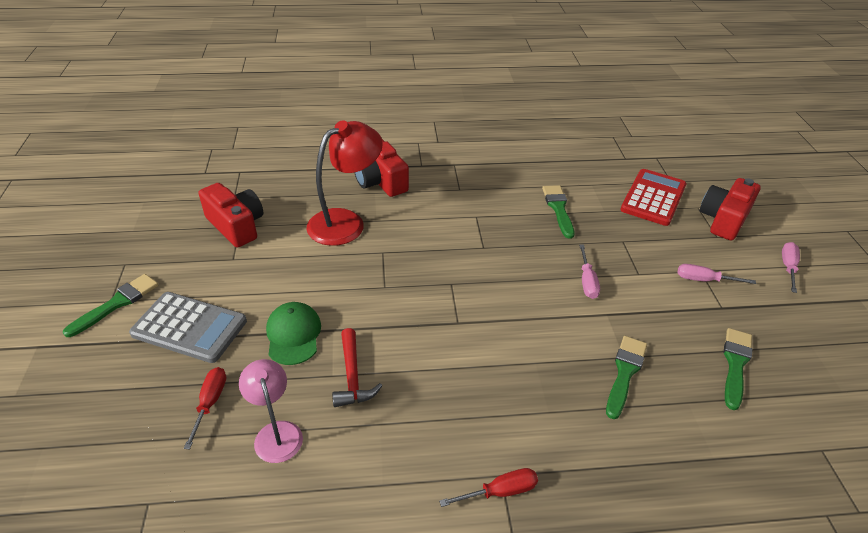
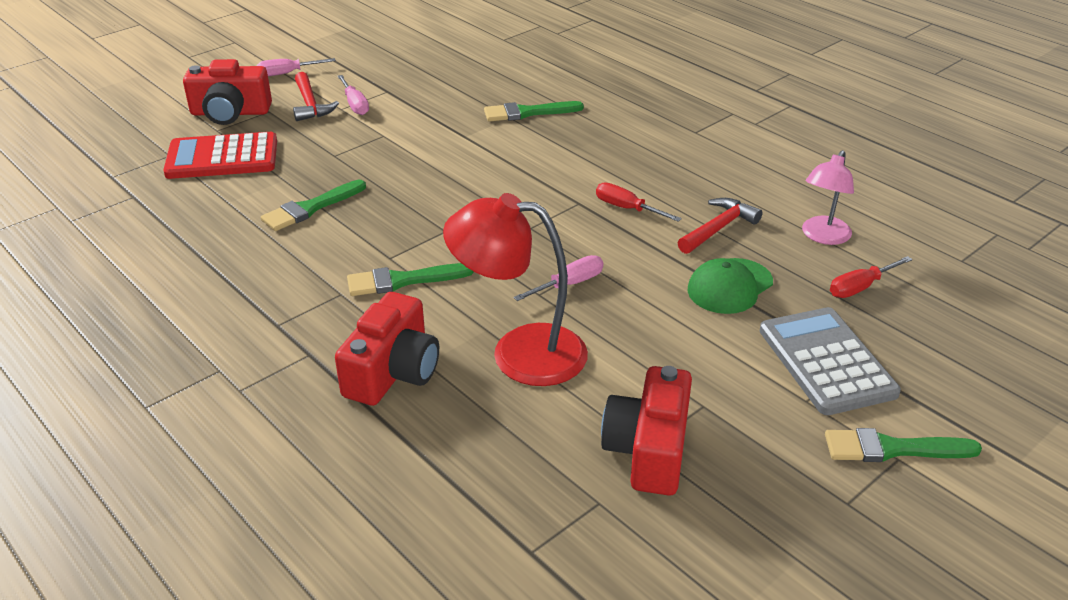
camera: 125 degrees left, 5 degrees down
(501, 491) = (707, 128): red screwdriver -> red screwdriver (626, 208)
(587, 282) = (430, 156): pink screwdriver -> pink screwdriver (570, 284)
(717, 258) = (310, 104): none -> red hammer
(735, 364) = (456, 75): green brush -> green brush (402, 281)

